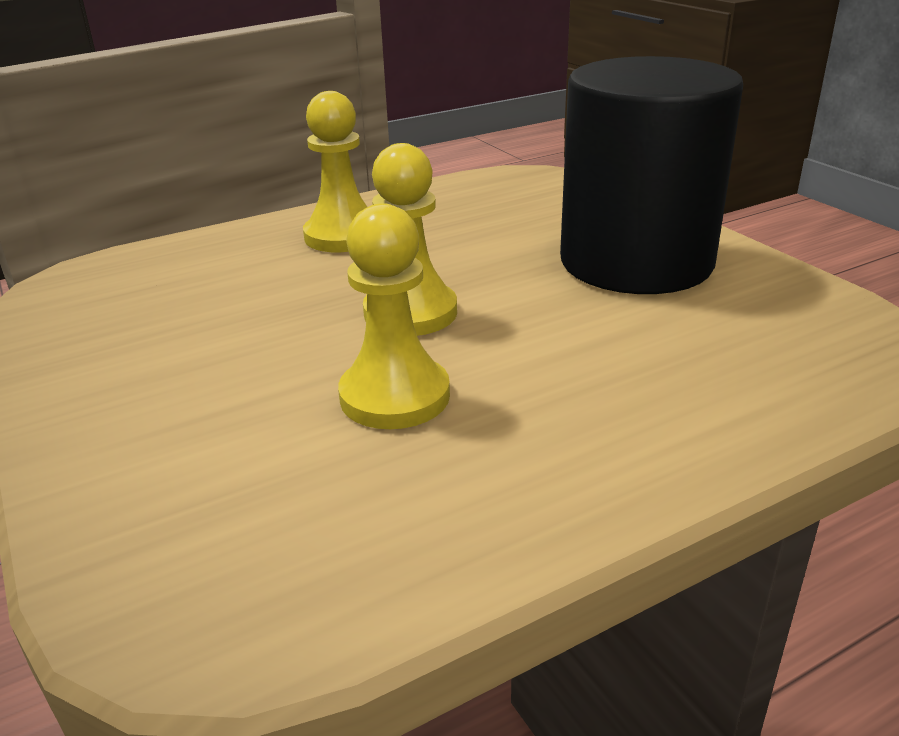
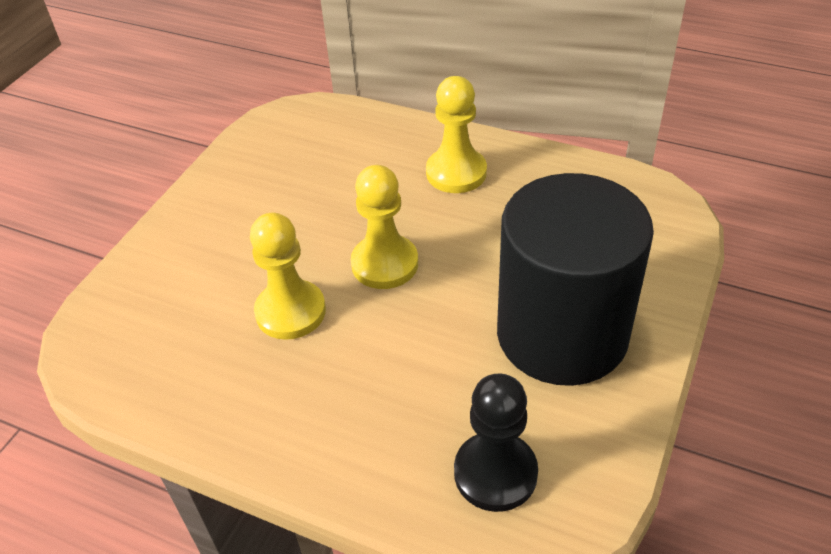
camera: 55 degrees right, 15 degrees up
(788, 351) = (495, 473): none -> black pawn

